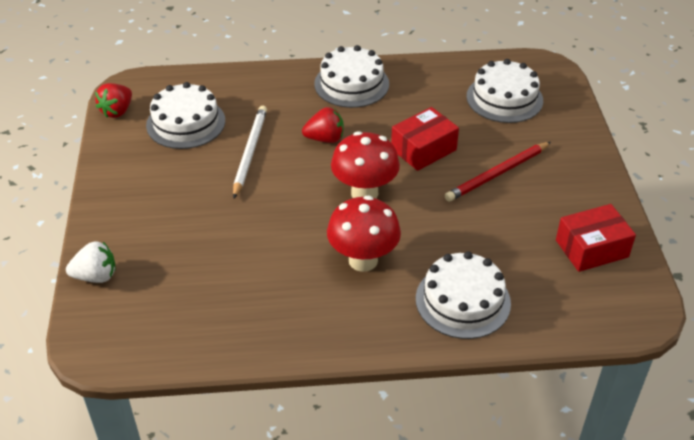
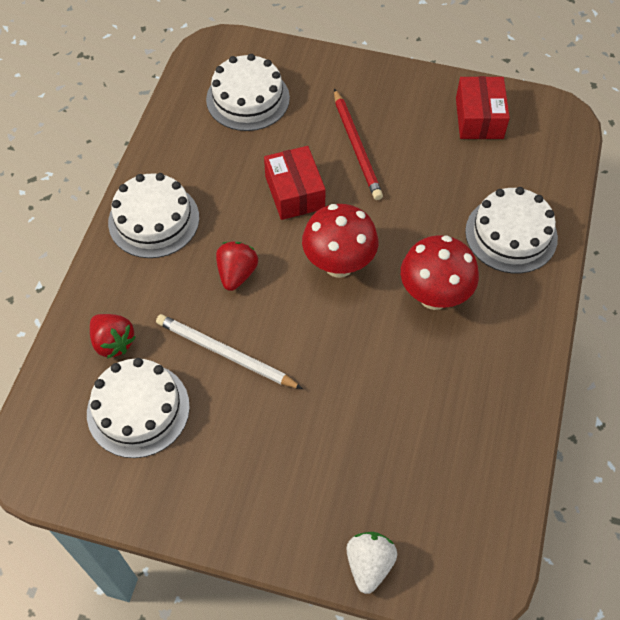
camera: 70 degrees left, 15 degrees up
(117, 111) = (74, 486): red strawberry -> red strawberry (113, 342)

